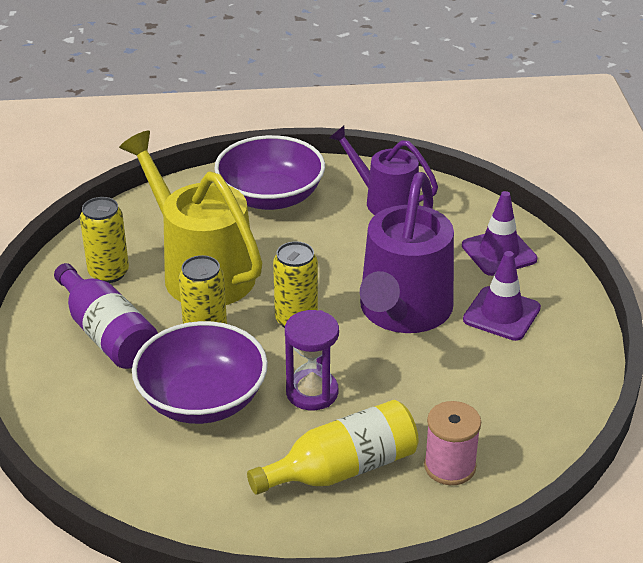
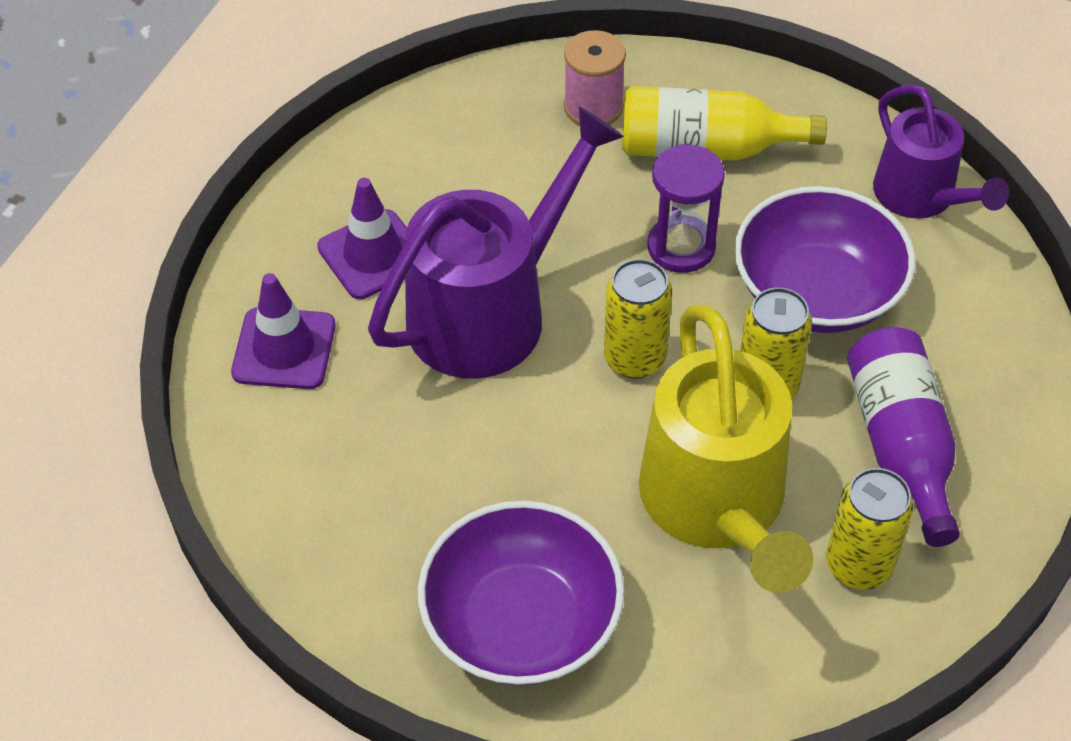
camera: 150 degrees left, 15 degrees up
(385, 201) = (353, 524): purple watering can -> purple watering can (921, 197)

